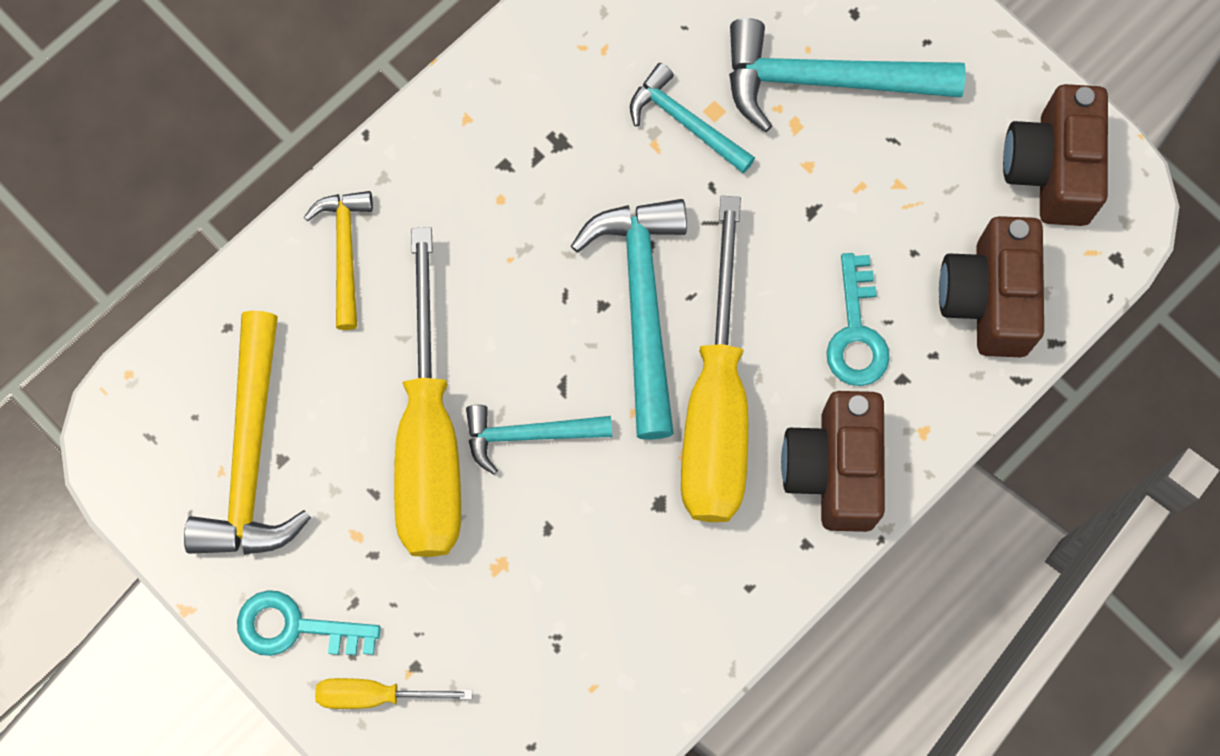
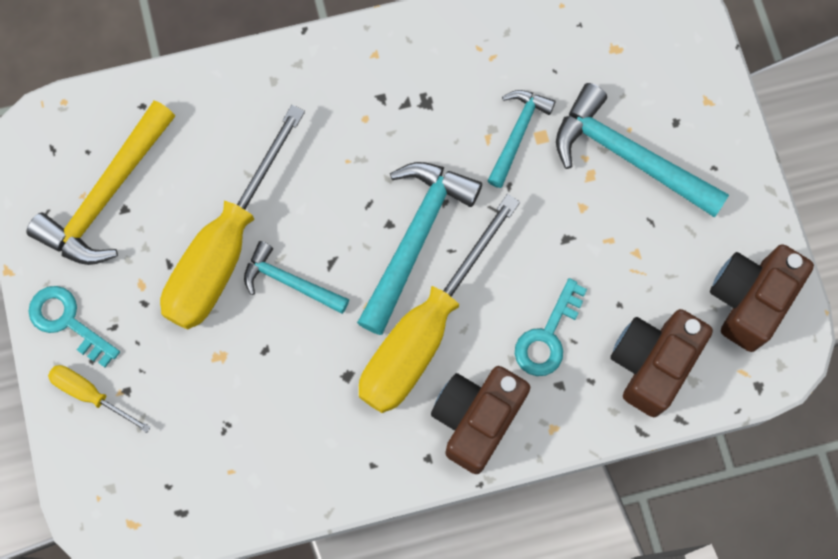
camera: 30 degrees right, 0 degrees up
(345, 253) = (244, 99): yellow hammer -> none
(686, 122) = (517, 134): turquoise hammer -> turquoise hammer turned 45 degrees clockwise

